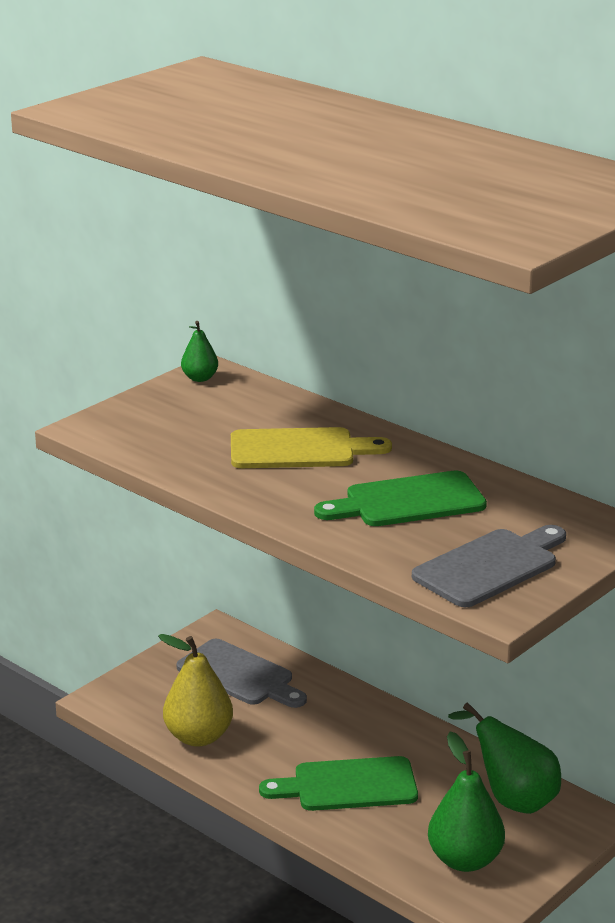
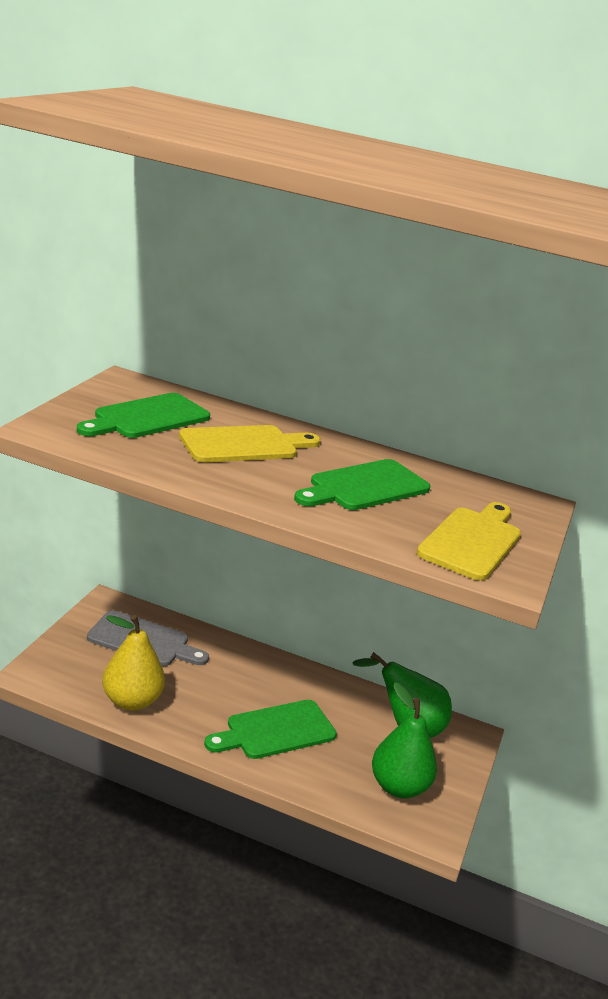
camera: 25 degrees left, 0 degrees up
(200, 378) = (119, 385): green pear -> none
(209, 416) = (147, 418): none -> green cutting board
(490, 566) = (472, 541): grey cutting board -> yellow cutting board

